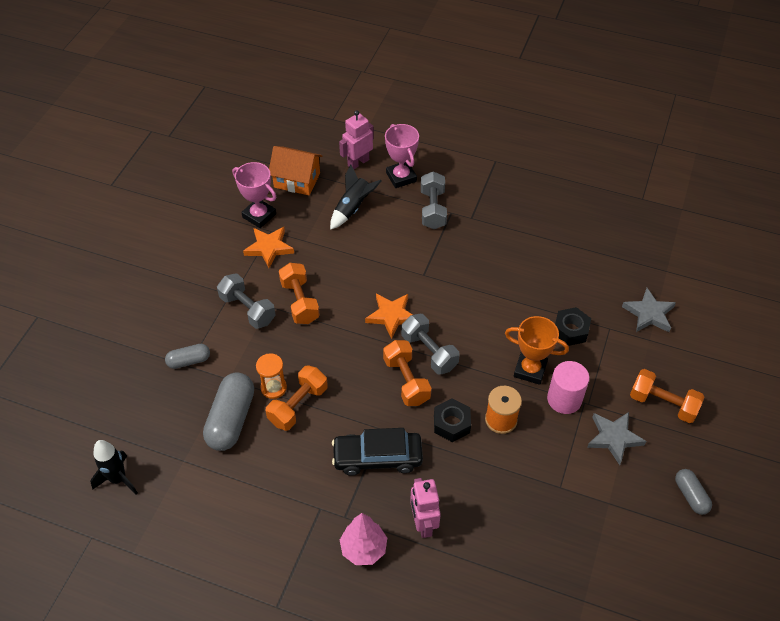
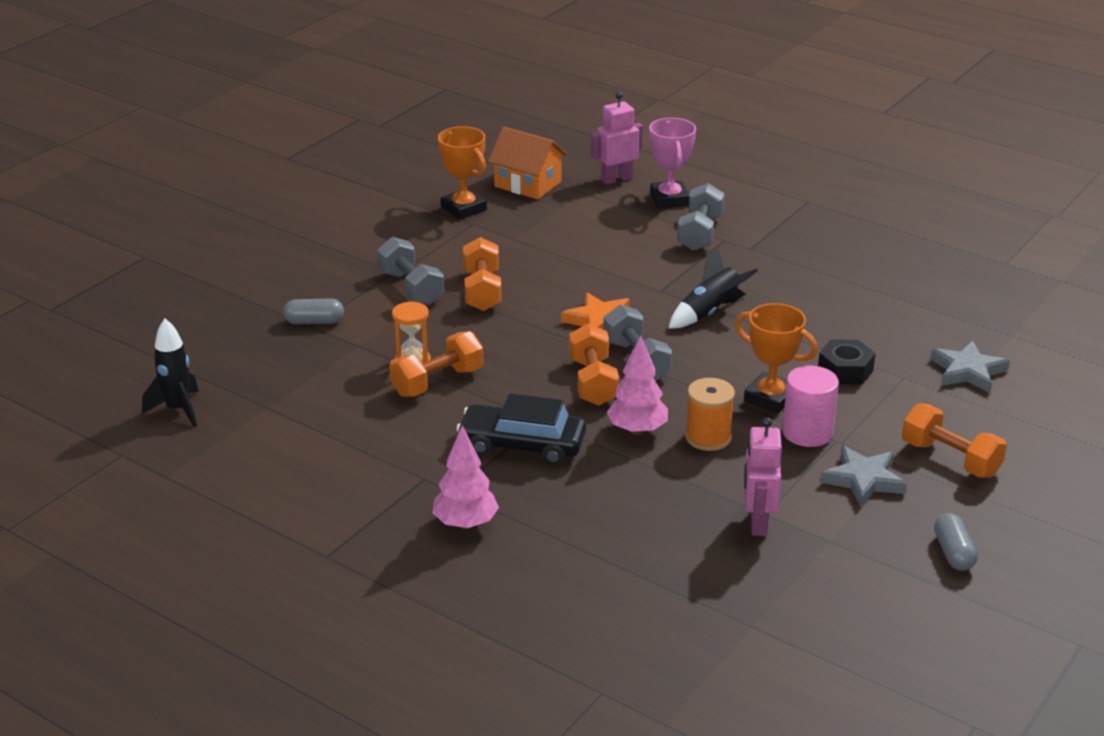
camera: 15 degrees right, 20 degrees down
(231, 419) = (344, 381): grey capsule -> none
(259, 216) = (464, 208): pink trophy -> orange trophy
(269, 248) = (463, 238): orange star -> none
(353, 208) = (591, 218): black rocket -> black rocket (710, 312)
(423, 523) = (557, 515): pink robot -> pink robot (758, 523)
(451, 424) = (637, 430): black nut -> pink tree

